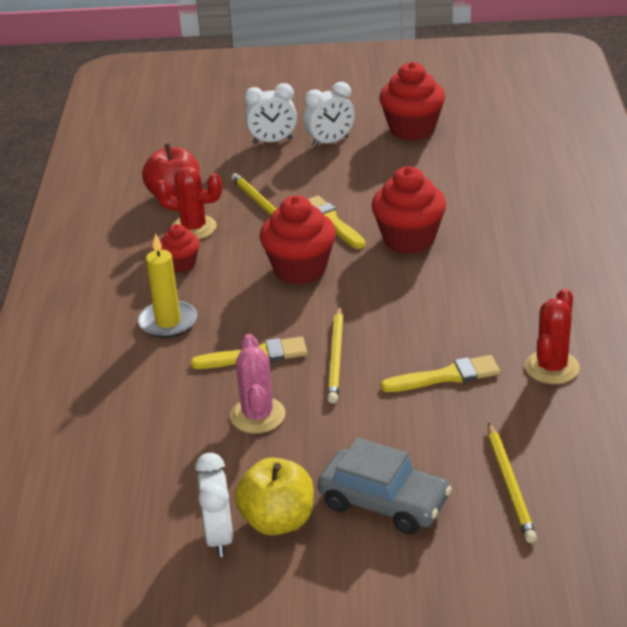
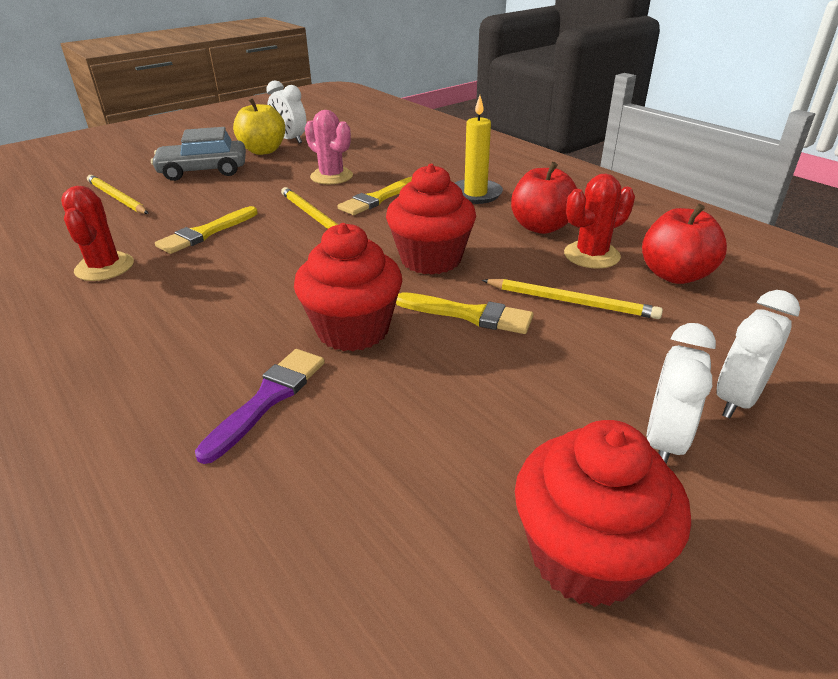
camera: 140 degrees right, 0 degrees up
(181, 264) = (541, 227): red cupcake -> red apple
(488, 220) = (268, 399): none -> purple brush

